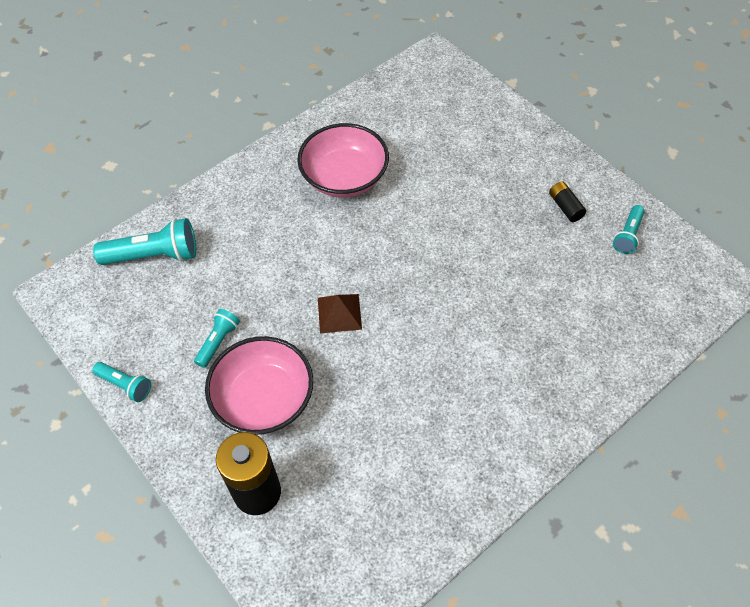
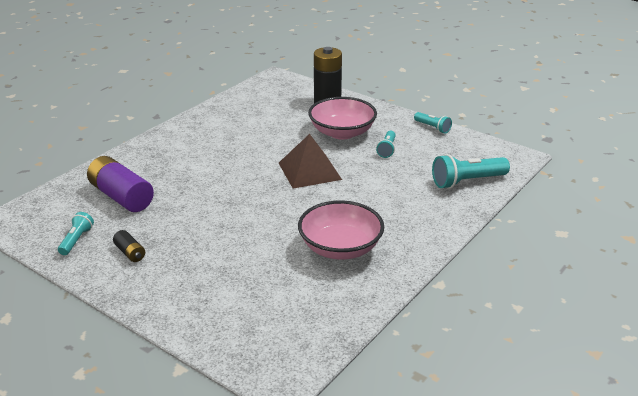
camera: 165 degrees right, 25 degrees down
(125, 385) = (432, 128): turquoise flashlight -> turquoise flashlight turned 150 degrees counterclockwise
(339, 313) = (309, 171): brown pyramid -> brown pyramid, size x1.64
(587, 304) = (121, 197): none -> purple battery

